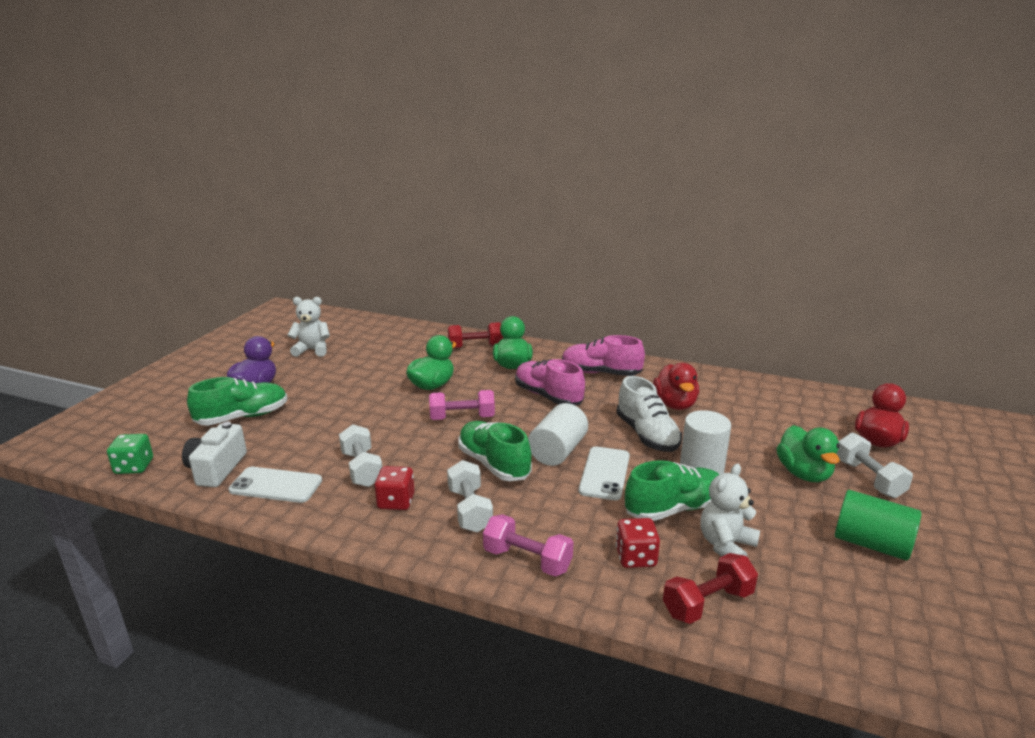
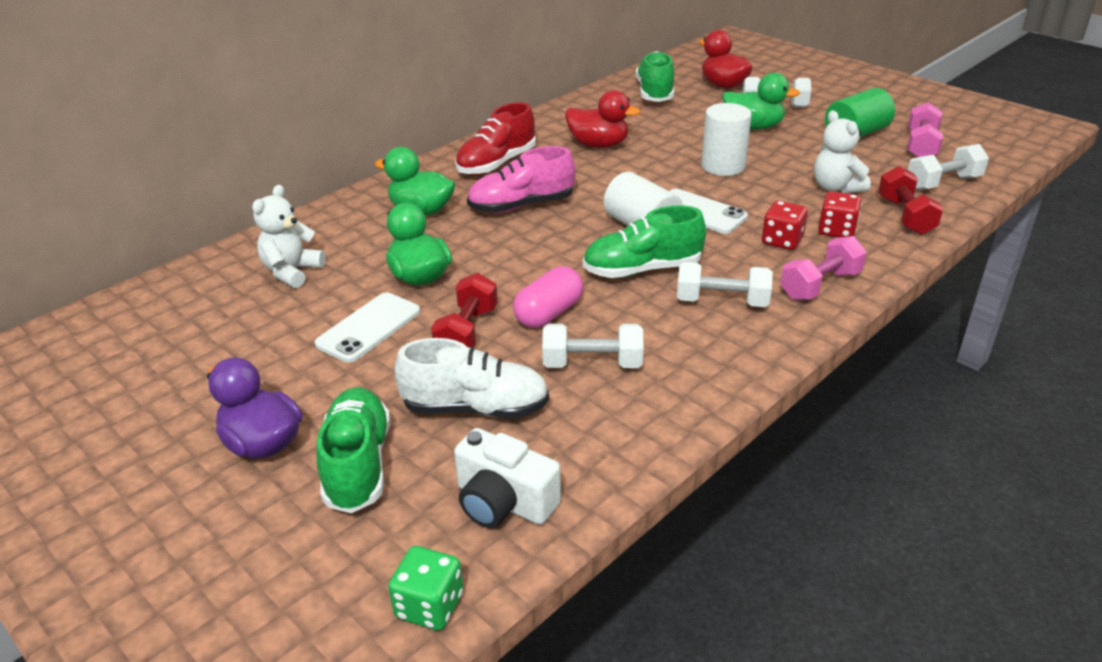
camera: 65 degrees left, 10 degrees up
(276, 485) = (587, 443): white phone -> white phone (369, 327)
(312, 350) = (183, 368): white teddy bear -> white teddy bear (292, 272)
(396, 501) = (680, 348): red dice -> red dice (782, 241)
(414, 439) = (549, 313): none -> pink capsule
(462, 418) = (524, 270): pink dumbbell -> pink dumbbell (921, 146)
(475, 347) = (341, 225): red dumbbell -> red dumbbell (467, 332)
(600, 373) = (496, 164): pink shoe -> red shoe
(647, 435) = (645, 173): white shoe -> white shoe (475, 408)
(674, 509) = (775, 194): green shoe -> green shoe (655, 93)
(820, 628) = (943, 183): none -> white dumbbell

